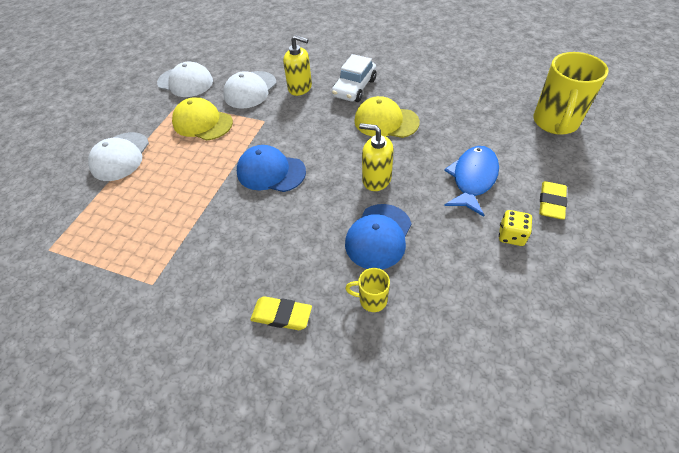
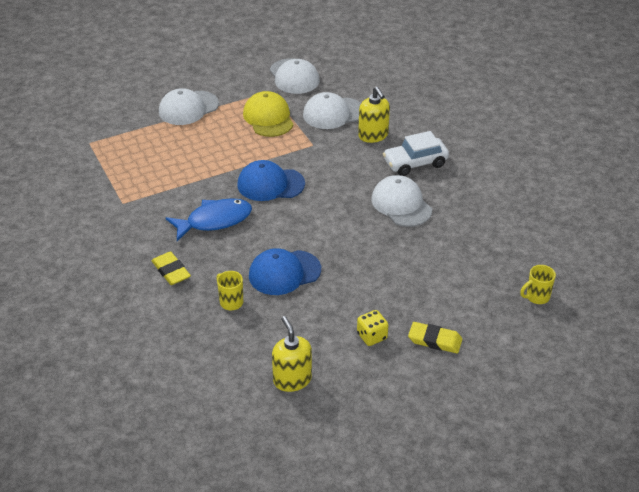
camera: 40 degrees right, 10 degrees down
(271, 172) = (270, 184): blue cap -> blue cap turned 60 degrees counterclockwise
(376, 179) = (334, 238): yellow soap dispenser -> yellow soap dispenser (292, 380)
(386, 121) = (401, 204): yellow cap -> white cap
(472, 179) = (403, 286): blue fish -> blue fish (214, 221)
(551, 202) = (435, 340): yellow eraser -> yellow eraser turned 45 degrees clockwise
(555, 123) = (536, 297): yellow mug -> yellow mug, size x0.47

